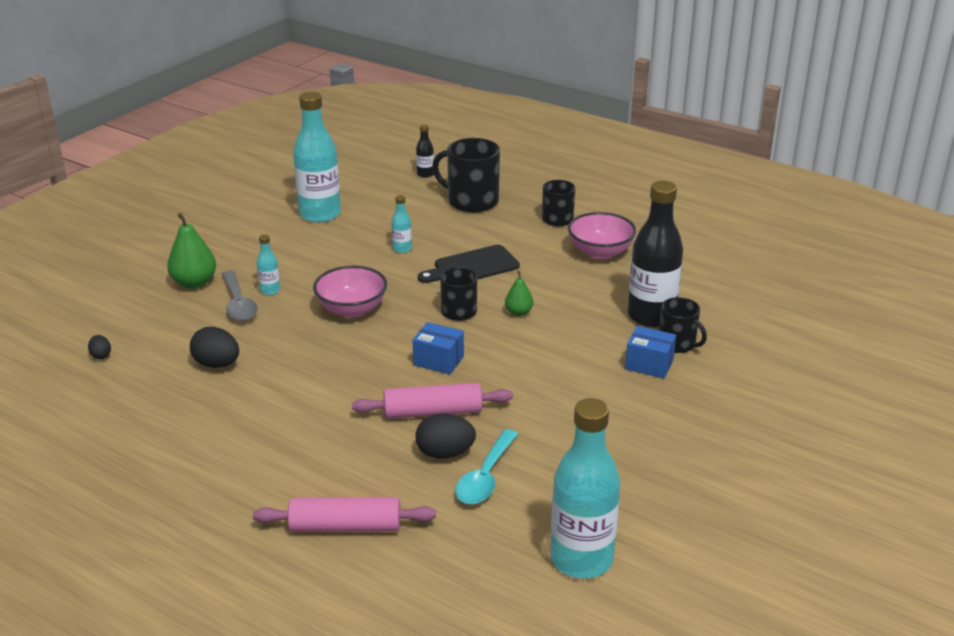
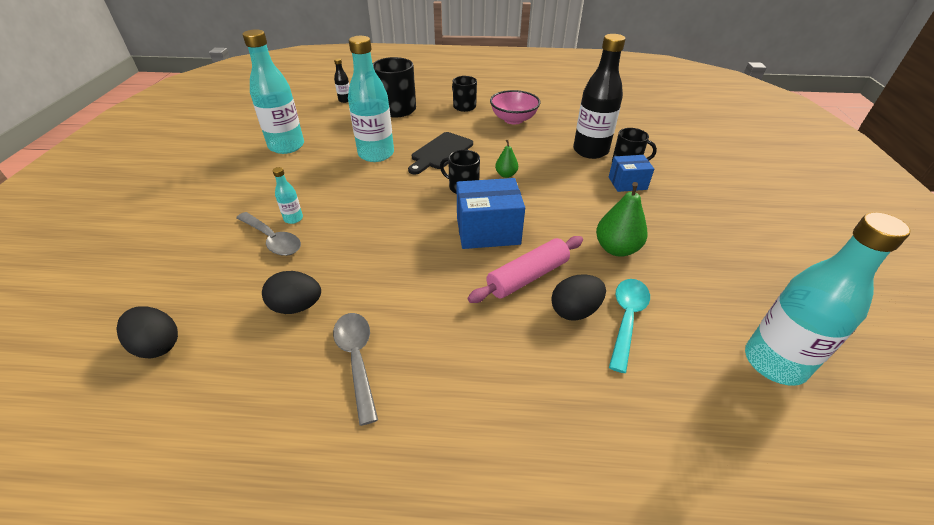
camera: 30 degrees left, 10 degrees up
(101, 355) = (157, 345): black egg -> black egg, size x1.86
(194, 283) = (214, 234): green pear -> green pear (616, 249)
(231, 418) = (357, 359): none -> grey spoon
(345, 527) = (572, 432): pink rolling pin -> none
(352, 309) = (379, 212): pink bowl -> none
(402, 249) = (376, 154): turquoise bottle -> turquoise bottle, size x2.29
(438, 361) = (488, 231): blue box -> blue box, size x1.64
(485, 477) = (626, 319): turquoise spoon -> turquoise spoon turned 150 degrees counterclockwise

